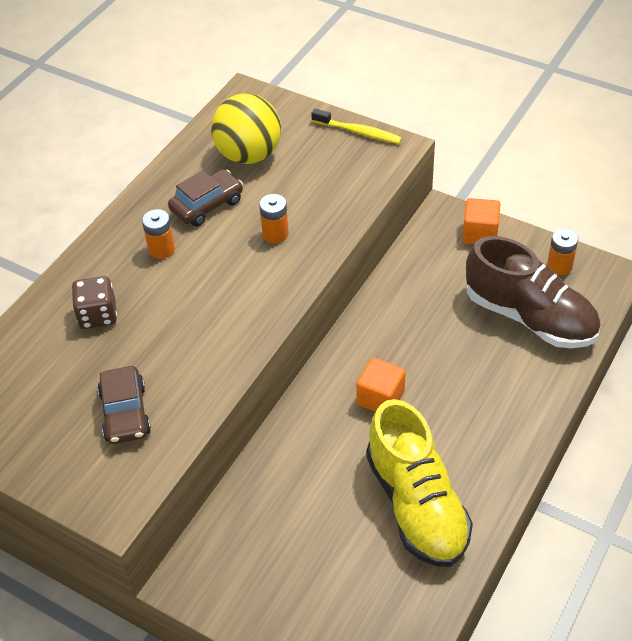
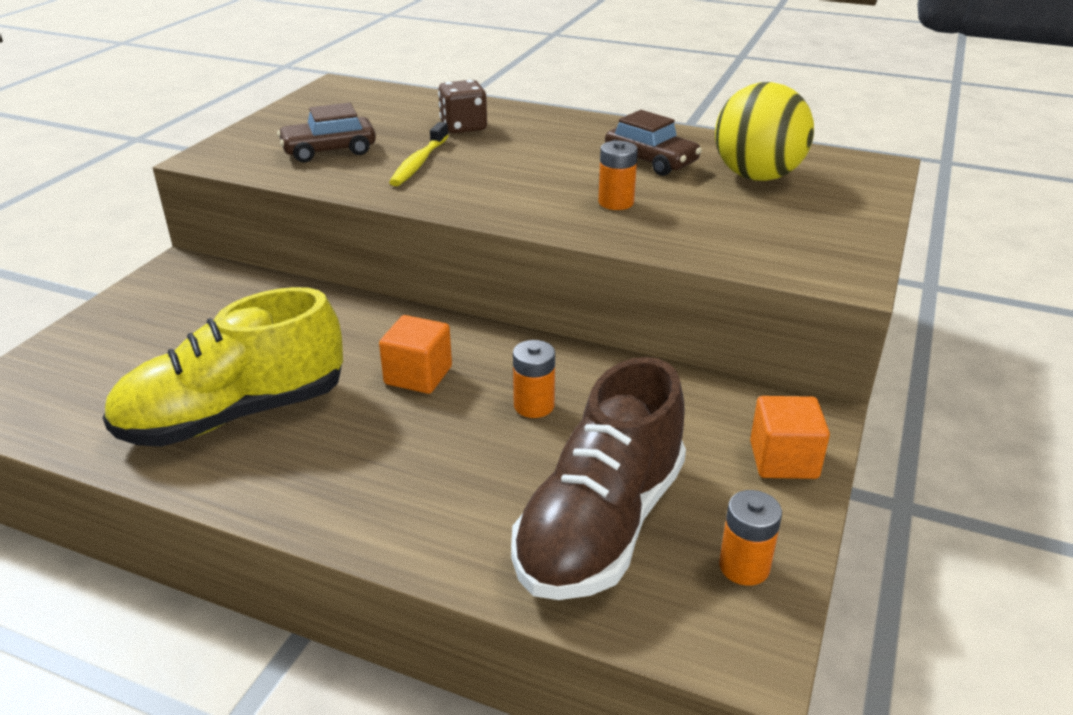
camera: 80 degrees right, 15 degrees down
(161, 249) = (568, 145): orange battery -> orange battery (534, 405)
(359, 132) = (858, 245): yellow toothbrush -> yellow toothbrush (419, 163)

